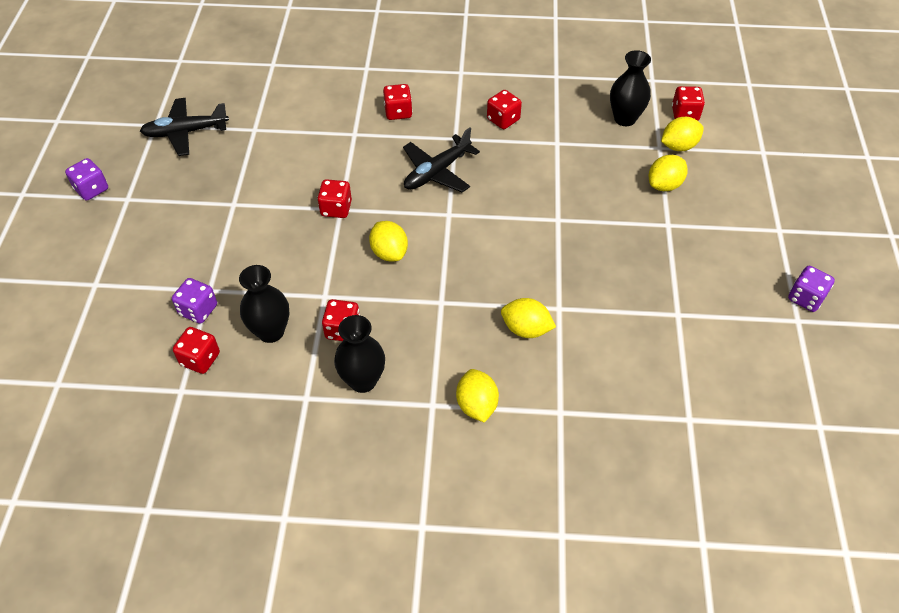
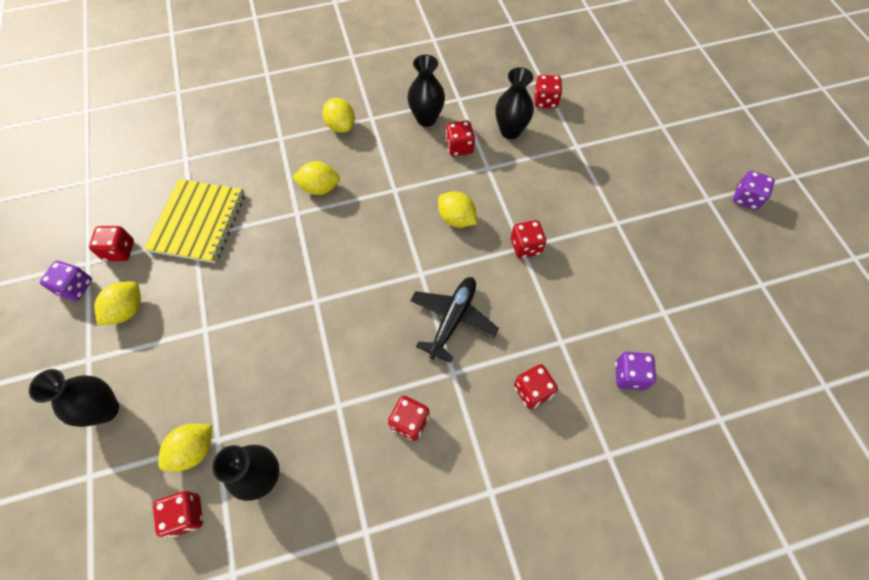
camera: 160 degrees right, 10 degrees up
(185, 132) = (726, 285): black plane -> none
(198, 310) = (573, 130): purple dice -> purple dice (629, 375)
(664, 185) = (210, 382): yellow lemon -> yellow lemon (127, 310)
(673, 330) = (198, 222): none -> yellow notebook
(756, 189) = (105, 410): none -> black vase
(763, 323) = (119, 251): none -> red dice

